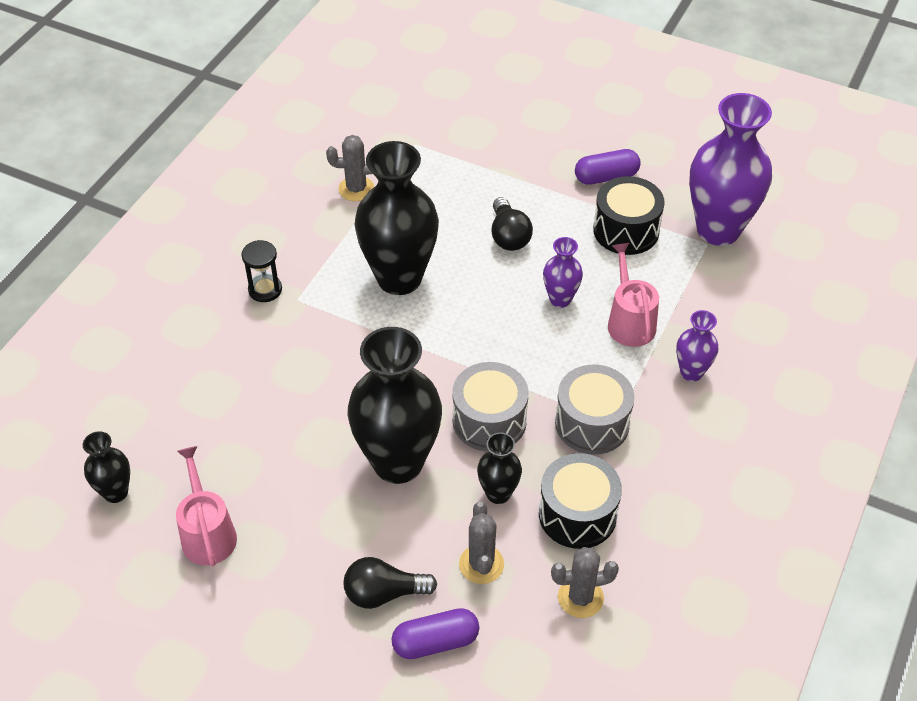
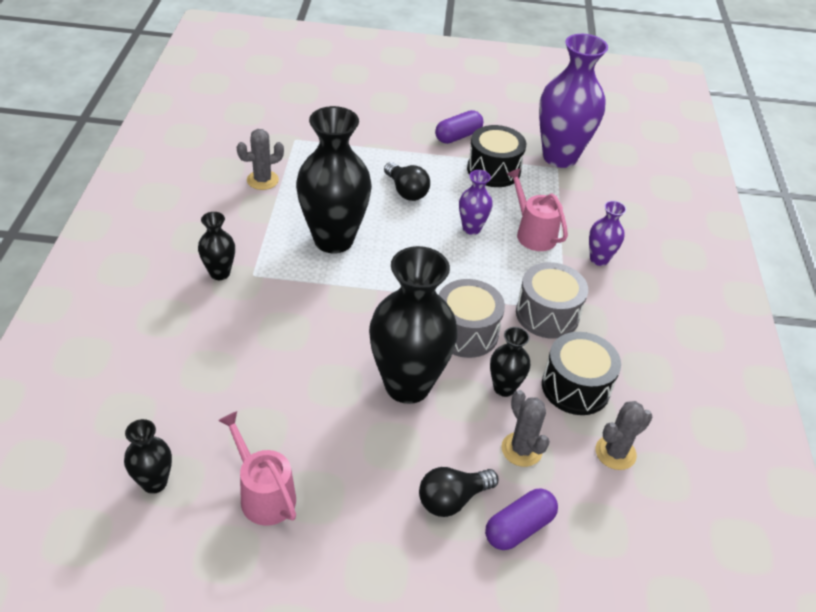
camera: 25 degrees left, 5 degrees down
(265, 290) = (220, 273): black hourglass -> black vase

